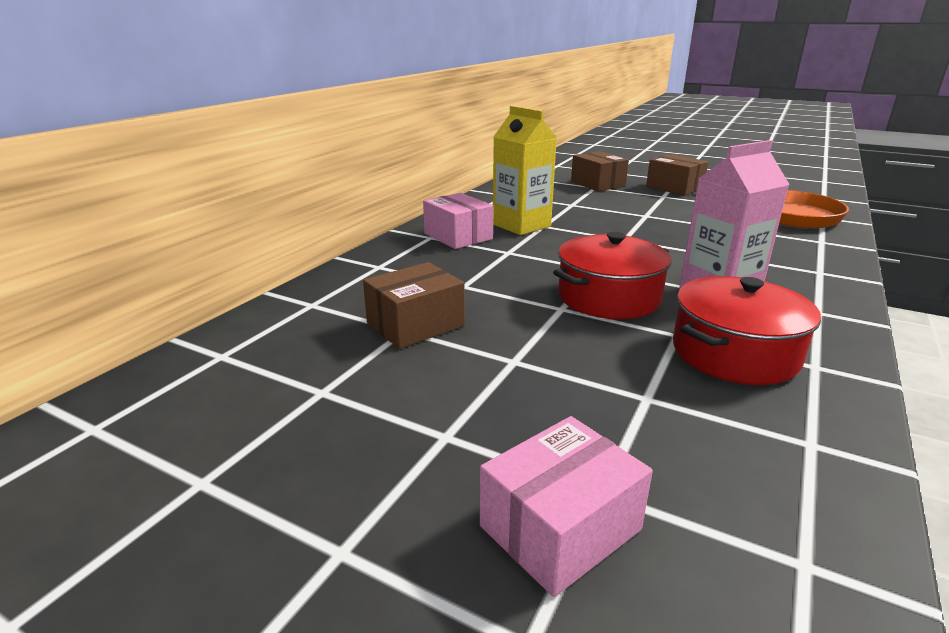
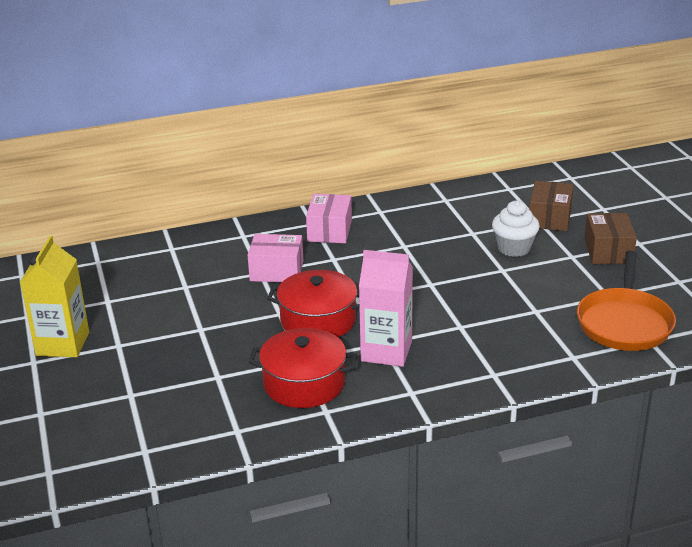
camera: 45 degrees right, 5 degrees up
(415, 325) = (195, 286): brown box -> none
(521, 225) = (389, 239): yellow carton -> yellow carton (63, 344)
(560, 527) = (98, 395): pink box -> pink box (276, 271)
(620, 203) = (514, 248): none -> white cupcake

